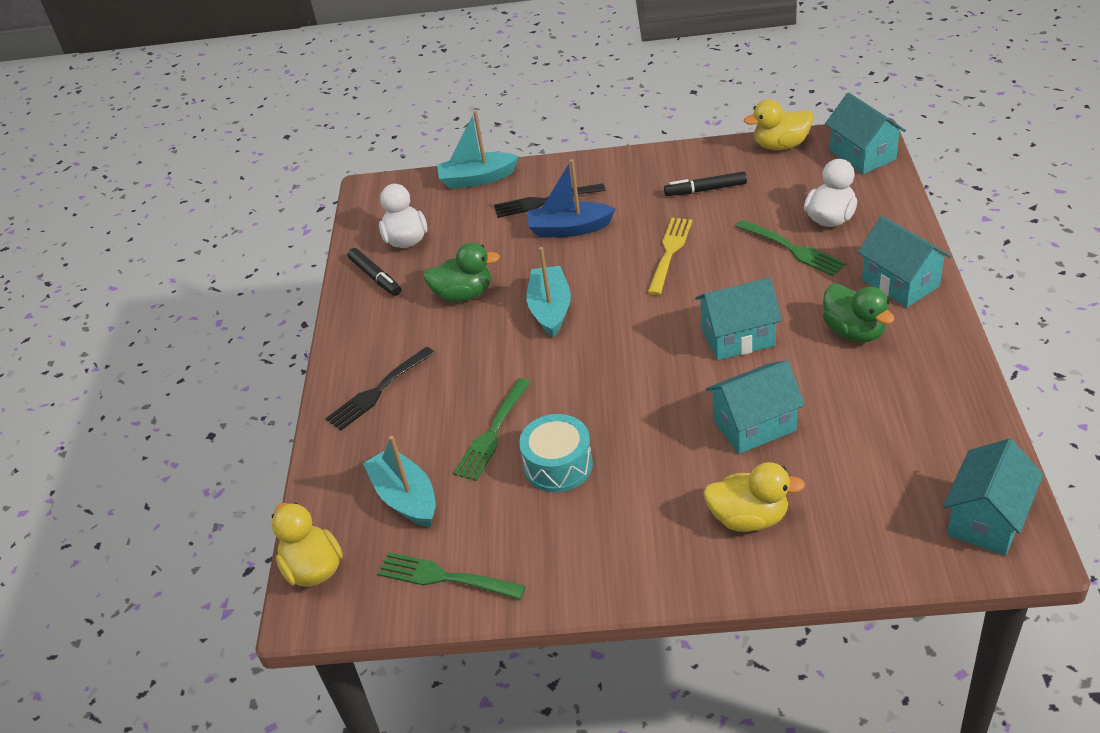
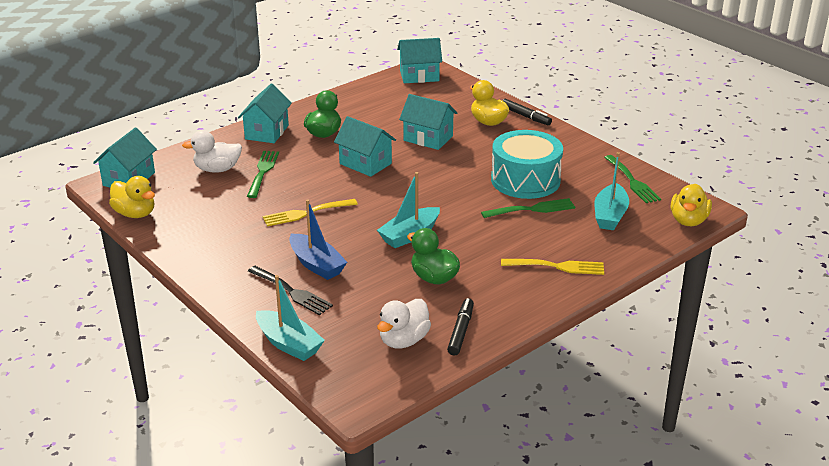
camera: 135 degrees left, 10 degrees down
(378, 391) = (557, 267): black fork -> yellow fork
(558, 465) = (525, 180): turquoise drum -> turquoise drum, size x1.56
(705, 190) = (219, 225): black marker -> black marker (525, 116)

